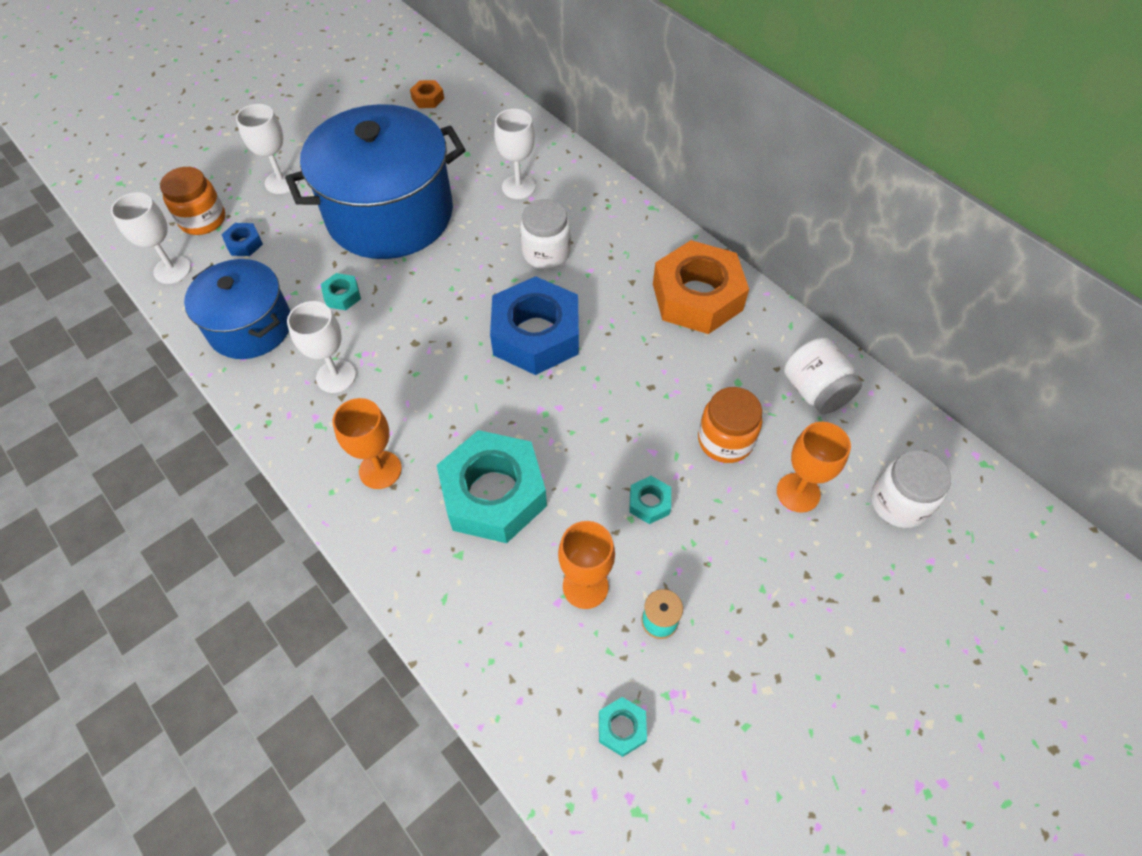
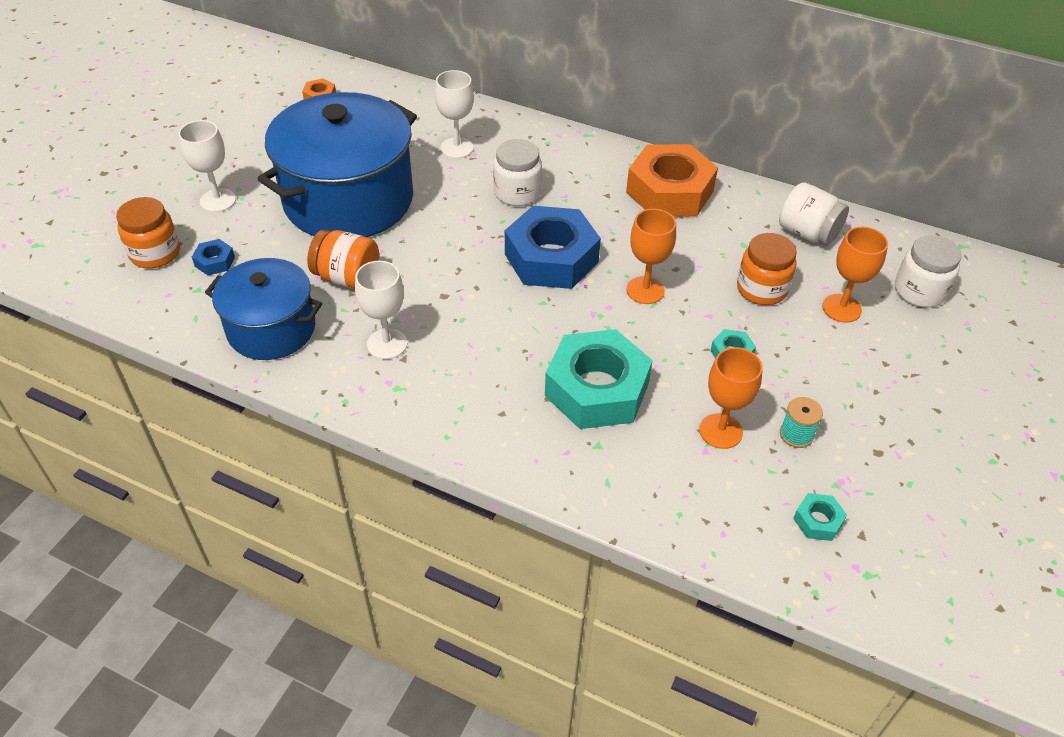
camera: 25 degrees left, 10 degrees down
(172, 270) = (152, 304): white goblet -> none
(342, 295) = (347, 277): turquoise nut -> orange jar
(380, 470) = (481, 404): orange goblet -> orange goblet (645, 290)

